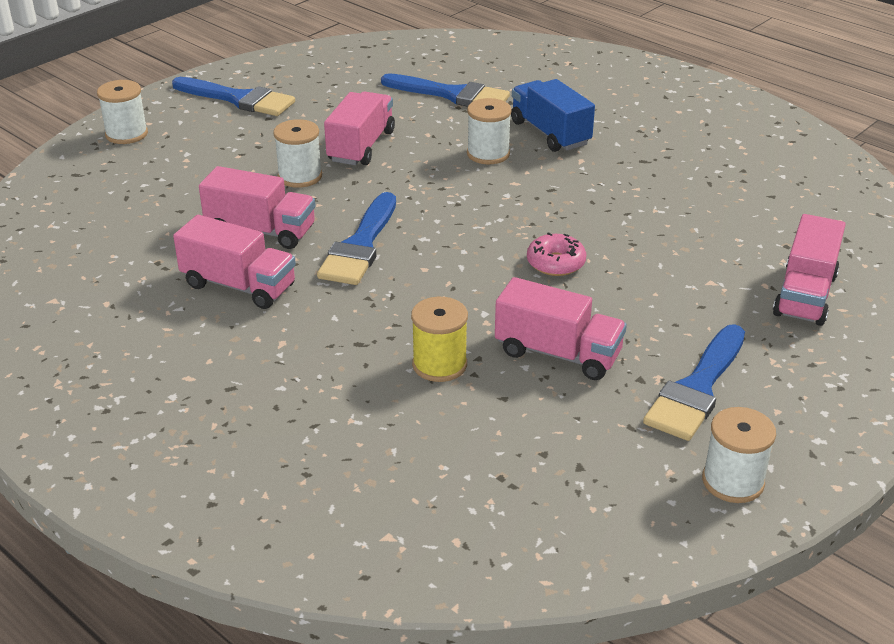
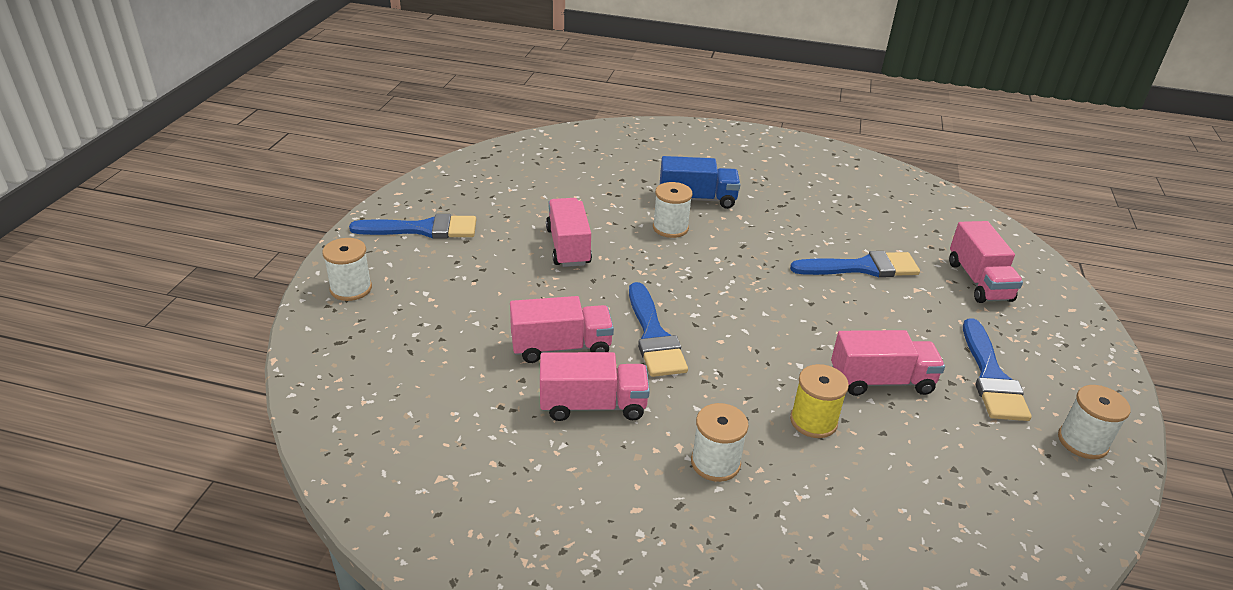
camera: 30 degrees left, 0 degrees up
(300, 176) = (545, 287): white spool -> white spool (715, 463)
(452, 95) = (594, 184): blue brush -> blue brush (862, 267)
(550, 133) = (697, 199): blue truck -> blue truck turned 150 degrees clockwise
(555, 263) = (806, 306): pink donut -> none

